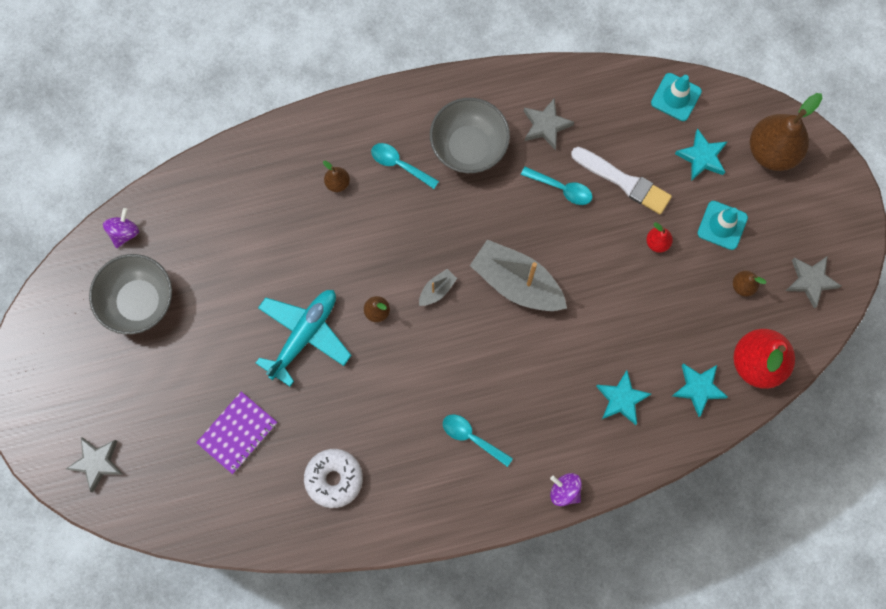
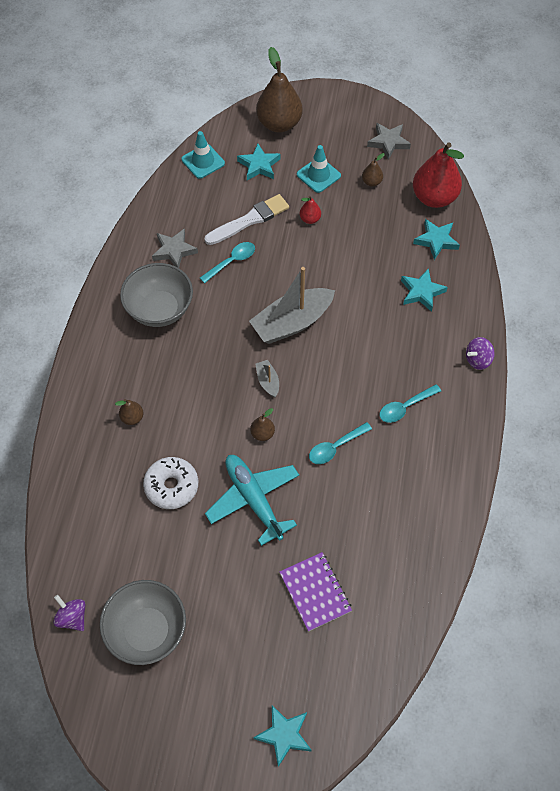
camera: 65 degrees left, 15 degrees down
(97, 463) = (284, 735): grey star -> turquoise star
(334, 479) = (393, 527): white donut -> white donut (171, 486)
(399, 164) = (144, 365): turquoise spoon -> turquoise spoon (335, 447)

